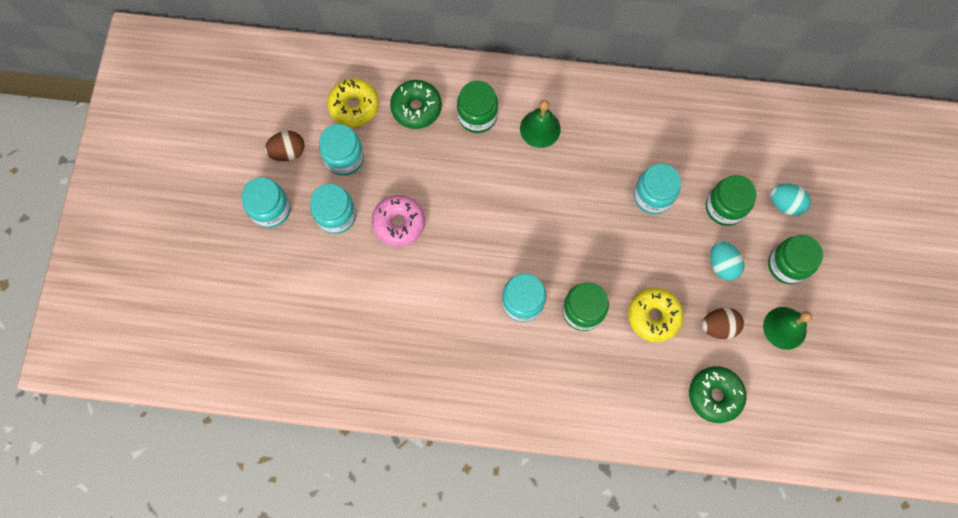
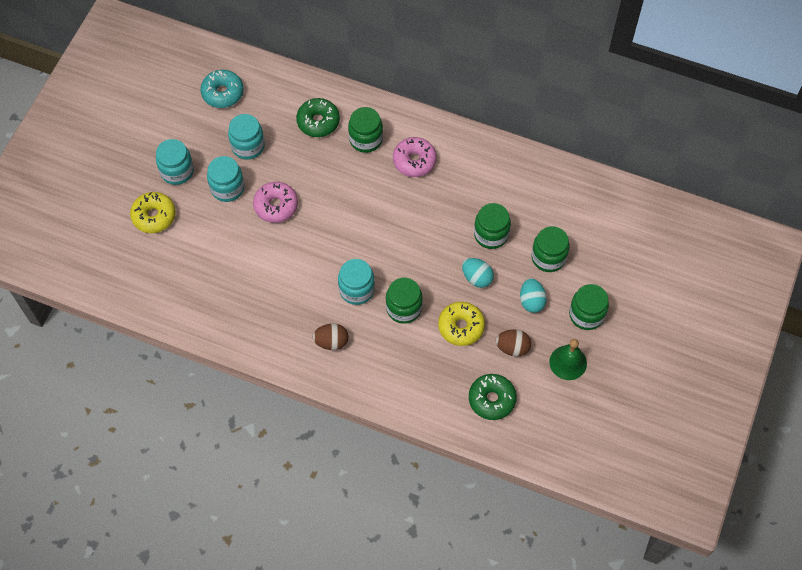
camera: 15 degrees right, 10 degrees down
(288, 152) = (204, 131): brown egg -> brown egg (331, 342)
(295, 99) = (223, 93): none -> turquoise donut
(354, 106) = (268, 109): yellow donut -> yellow donut (154, 216)
(540, 128) = (414, 161): green bell -> pink donut
(653, 196) = (491, 234): turquoise jar -> green jar
(785, 204) = (600, 267): turquoise egg -> turquoise egg (477, 278)

